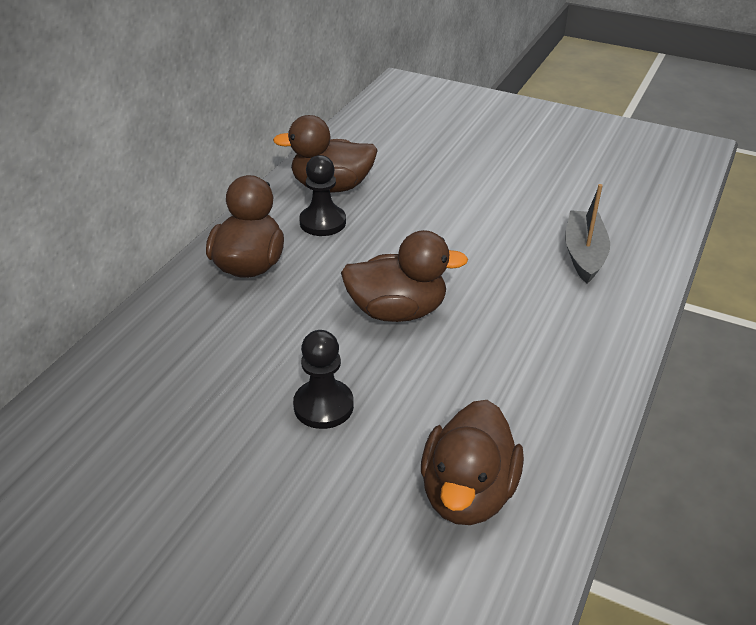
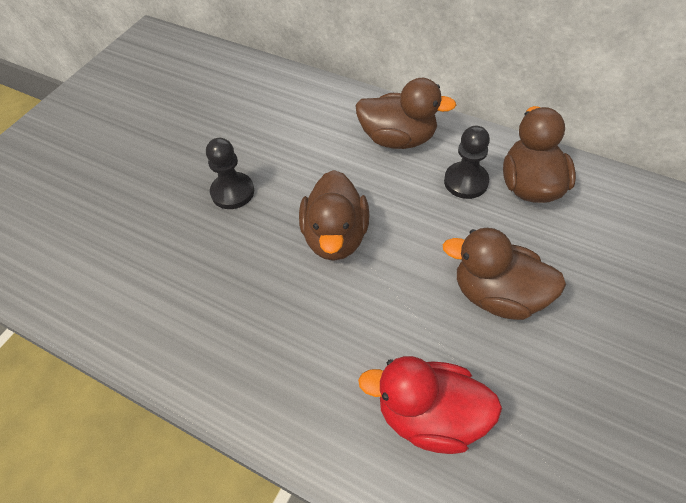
camera: 95 degrees right, 15 degrees up
(467, 493) = (133, 275): brown duck -> brown duck (497, 295)
(584, 254) = (430, 416): grey boat -> red duck

